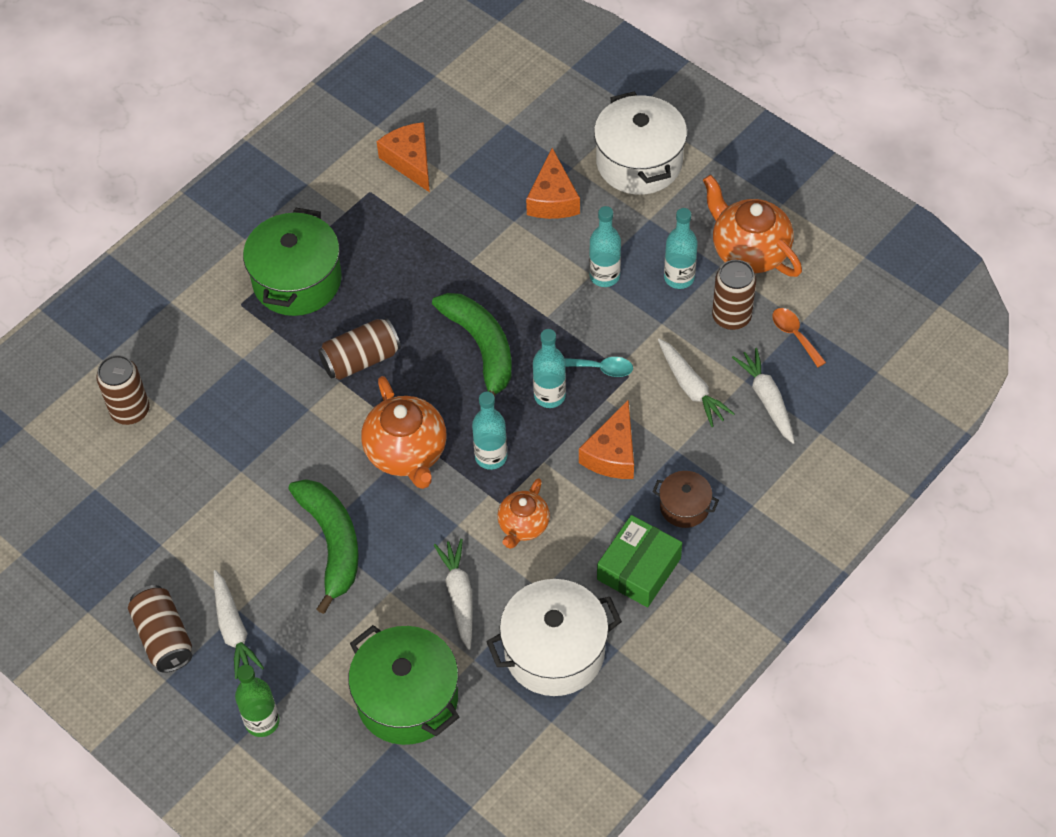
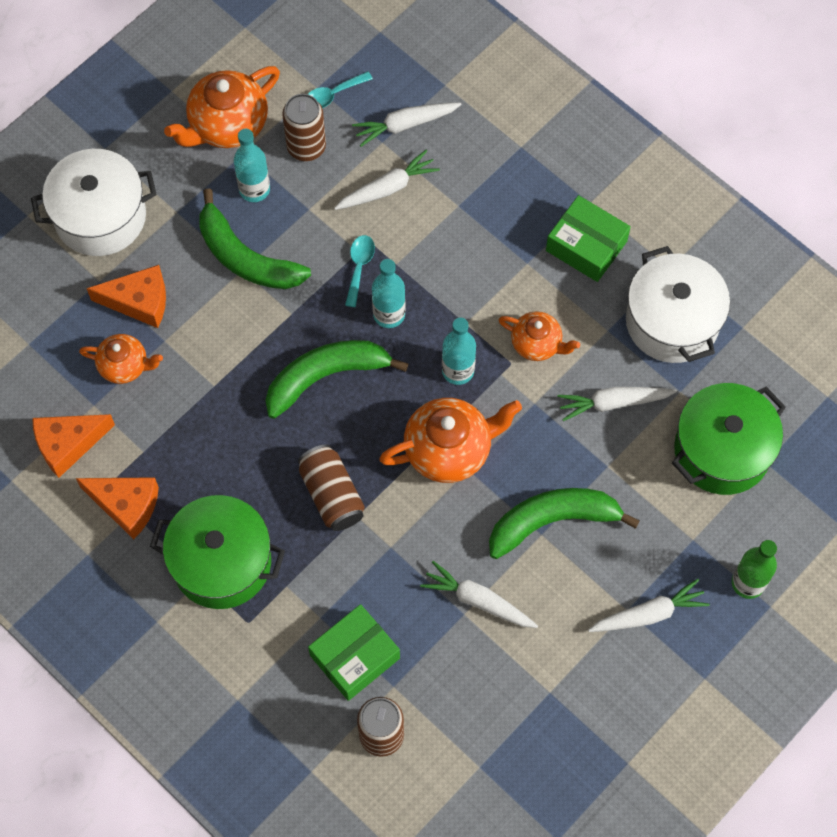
camera: 90 degrees left, 10 degrees up
(164, 637) = (657, 682): brown can -> none
(204, 386) = (355, 656): none -> green box
(253, 482) = (478, 601): none -> white carrot
(487, 194) = (124, 366): none -> orange teapot
(604, 276) = (245, 257): turquoise bottle -> green banana
(612, 453) = (459, 261): orange cheese -> orange cheese (126, 505)
(684, 507) = (521, 203): brown pot -> none
(794, 335) = (332, 95): orange spoon -> turquoise spoon

